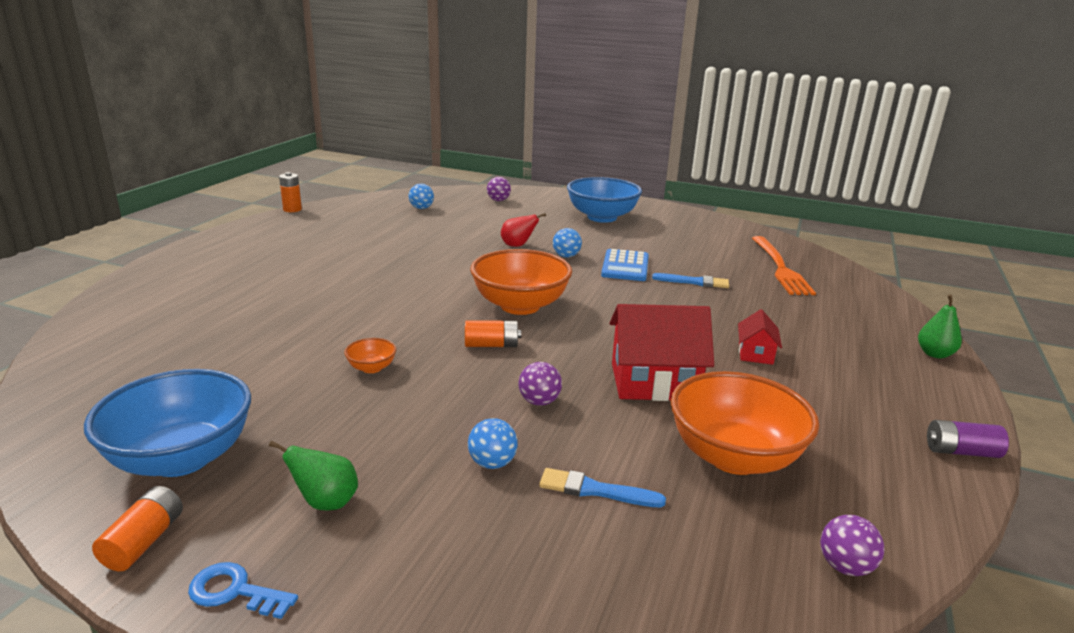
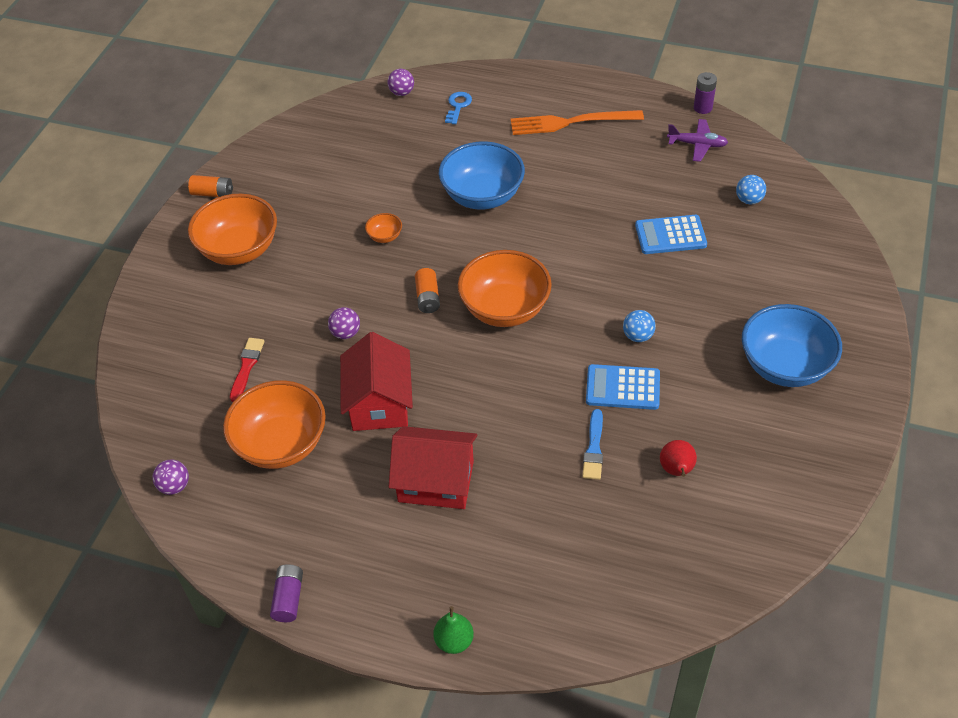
camera: 90 degrees right, 25 degrees up
(181, 458) = (278, 182): blue bowl -> blue bowl (482, 196)
(235, 591) = (178, 235): blue key -> blue key (458, 106)
(292, 209) = (702, 108): orange battery -> purple battery
(326, 502) = (239, 249): green pear -> orange bowl
(339, 216) = (697, 145): none -> purple plane
(448, 235) = (670, 235): none -> blue calculator
(492, 463) = (274, 315): blue ball -> none
(498, 200) = (809, 261): purple ball -> purple ball (402, 93)
(518, 245) = (656, 294): red pear -> red pear (676, 470)
(595, 490) = (246, 367): blue brush -> red brush
(755, 353) = (436, 481): red house -> red house, size x1.96
(780, 268) = (661, 542): orange fork -> orange fork (571, 122)

